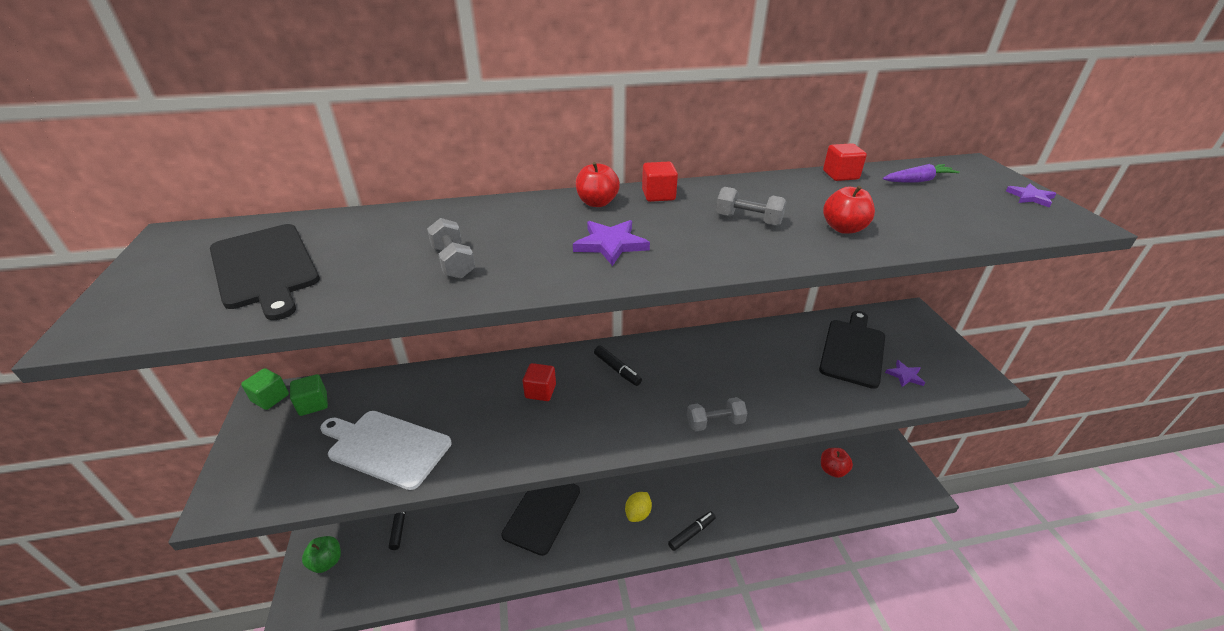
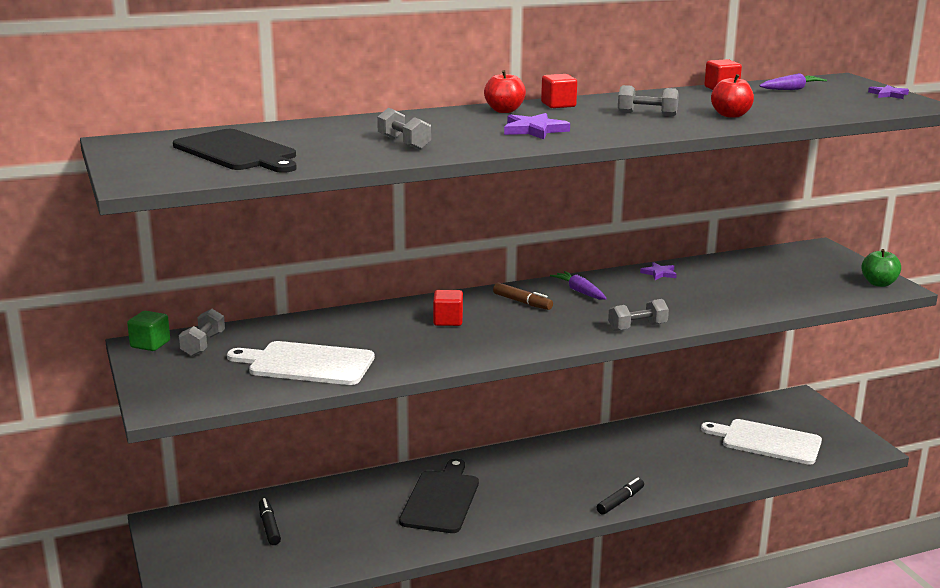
camera: 10 degrees left, 15 degrees down
(313, 404) = (203, 344): green cube -> grey dumbbell
(326, 562) = (194, 562): green apple -> green apple (879, 283)
(617, 369) = (522, 302): black marker -> brown marker
(638, 513) = (554, 493): yellow lemon -> none
(674, 358) = (579, 291): none -> purple carrot
(832, 470) = (767, 441): red apple -> white cutting board
(853, 350) = (763, 275): black cutting board -> none
(905, 375) = (817, 287): purple star -> purple star (659, 273)

